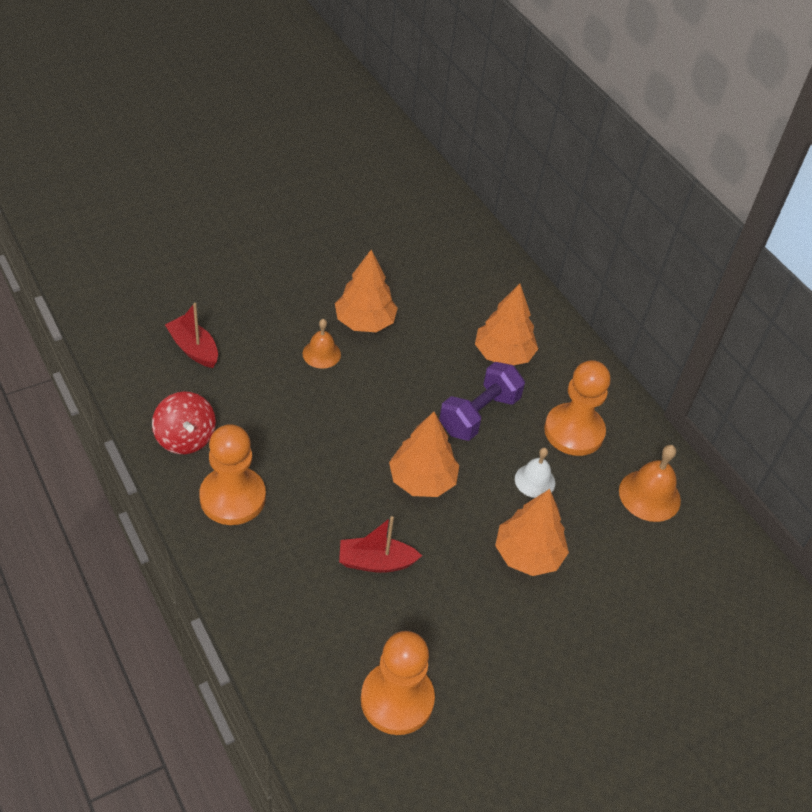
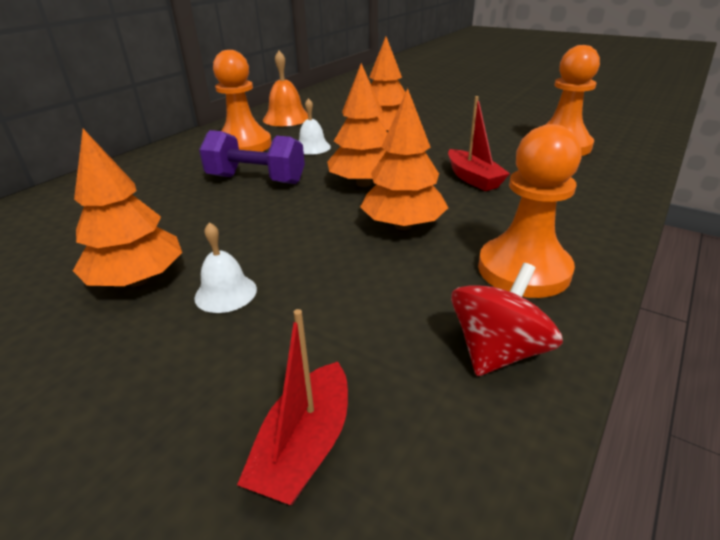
camera: 110 degrees left, 15 degrees down
(321, 354) = (226, 293): orange bell -> white bell
(503, 354) = (160, 187): orange tree -> orange tree (403, 225)

